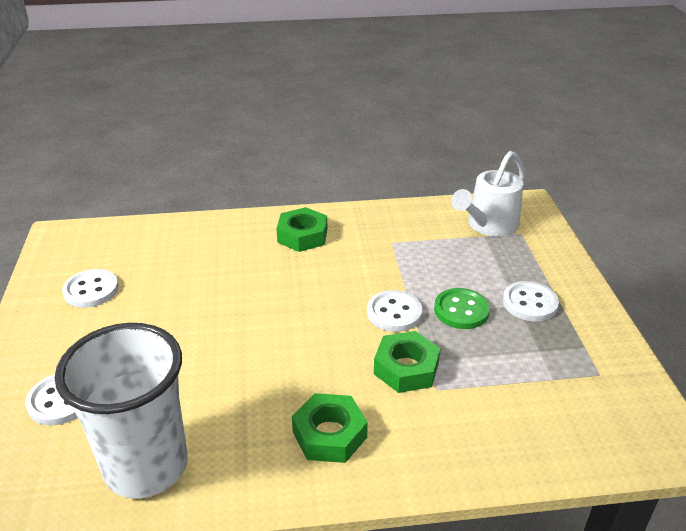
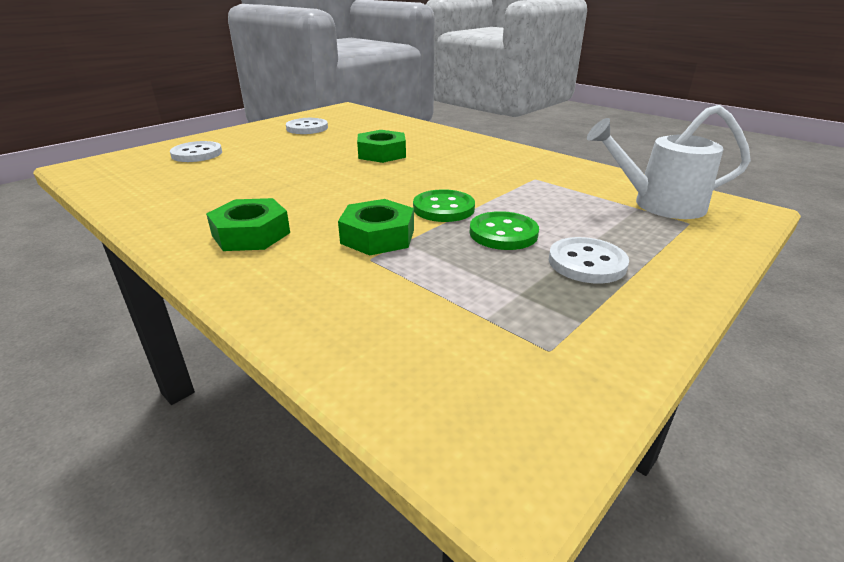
camera: 50 degrees right, 5 degrees down
(146, 466) = (156, 191): white cup -> none
(302, 236) = (473, 152): green nut -> green nut (382, 153)
(394, 313) = (443, 208): white button -> green button

